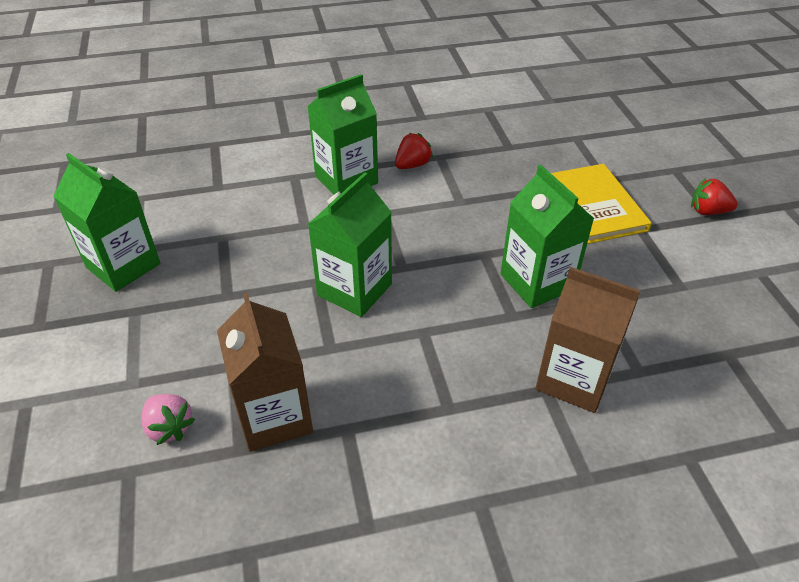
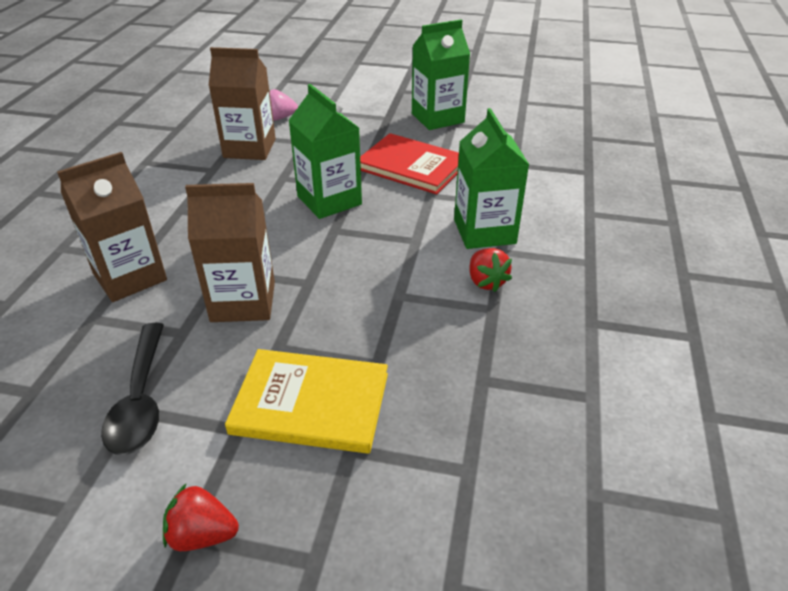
camera: 115 degrees right, 5 degrees down
(254, 252) = (412, 166): none -> red book
(537, 282) = (243, 301): green carton -> brown carton
(670, 286) = (141, 400): none -> black spoon
(708, 211) = (202, 534): red strawberry -> red strawberry turned 120 degrees counterclockwise

